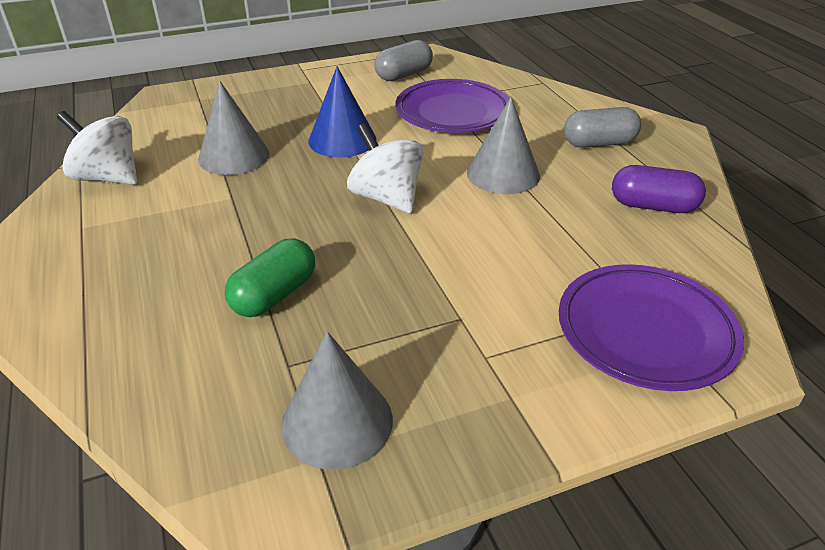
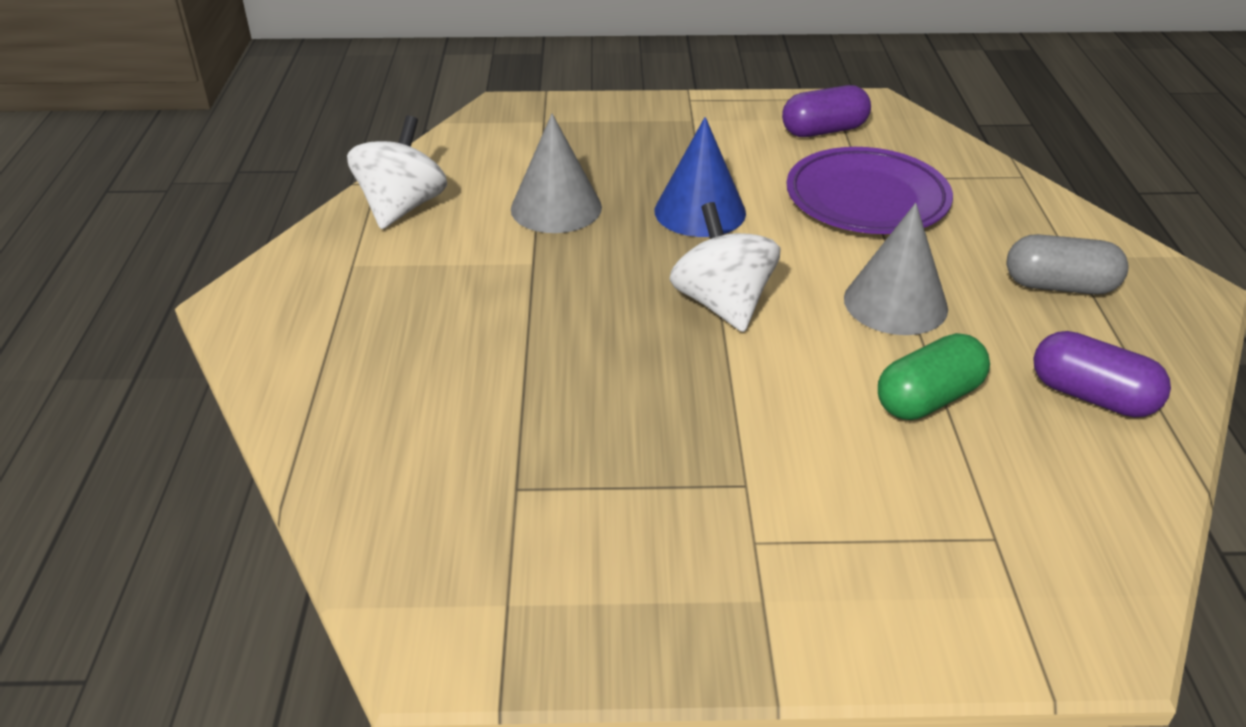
camera: 20 degrees right, 0 degrees up
(108, 177) = (402, 207): white spinning top -> white spinning top turned 60 degrees clockwise
(274, 295) = (534, 399): green capsule -> green capsule (928, 399)
(337, 422) = (544, 569): grey cone -> none
(404, 75) = (824, 131): grey capsule -> purple capsule
(645, 332) = (984, 567): purple plate -> none

